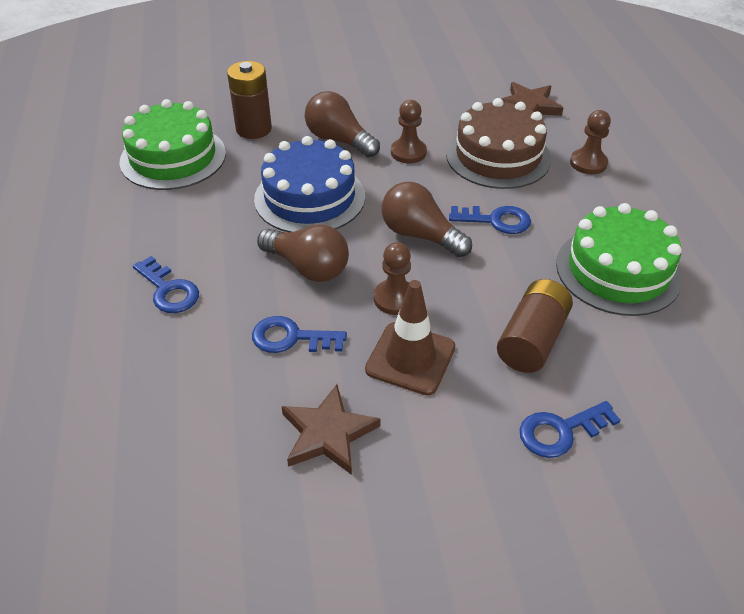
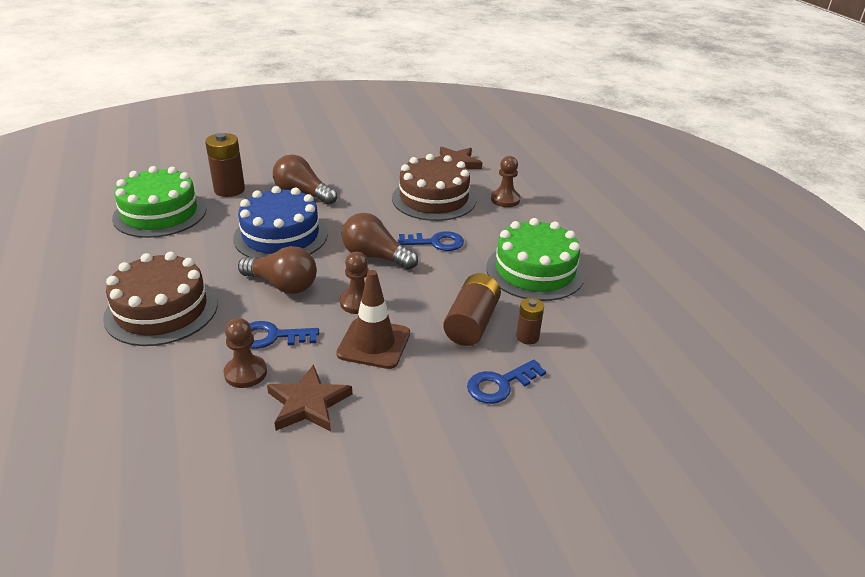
camera: 10 degrees left, 10 degrees down
(168, 290) = (161, 310): blue key -> brown cake
(408, 152) = (361, 200): brown pawn -> brown pawn (245, 373)
(600, 366) = (527, 337): none -> brown battery

